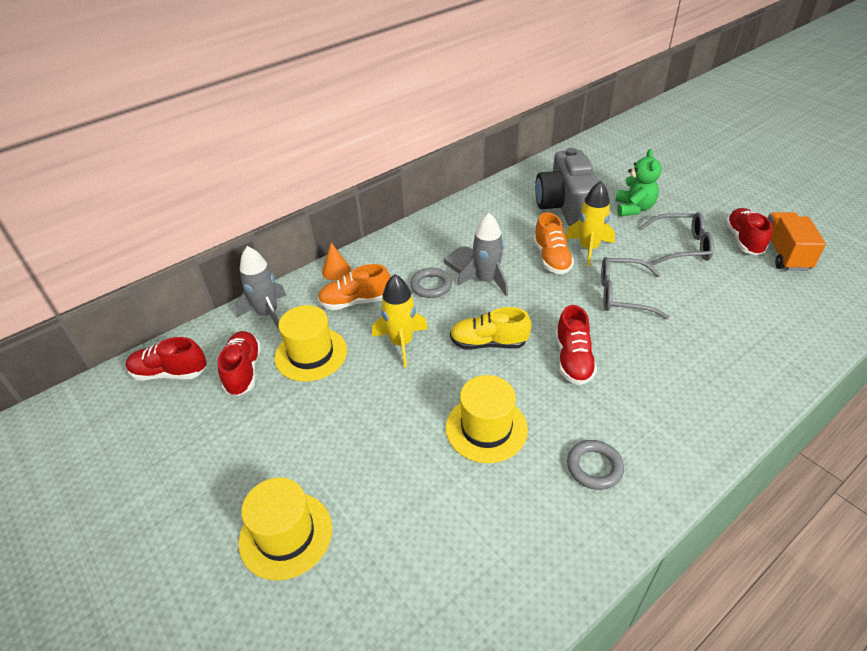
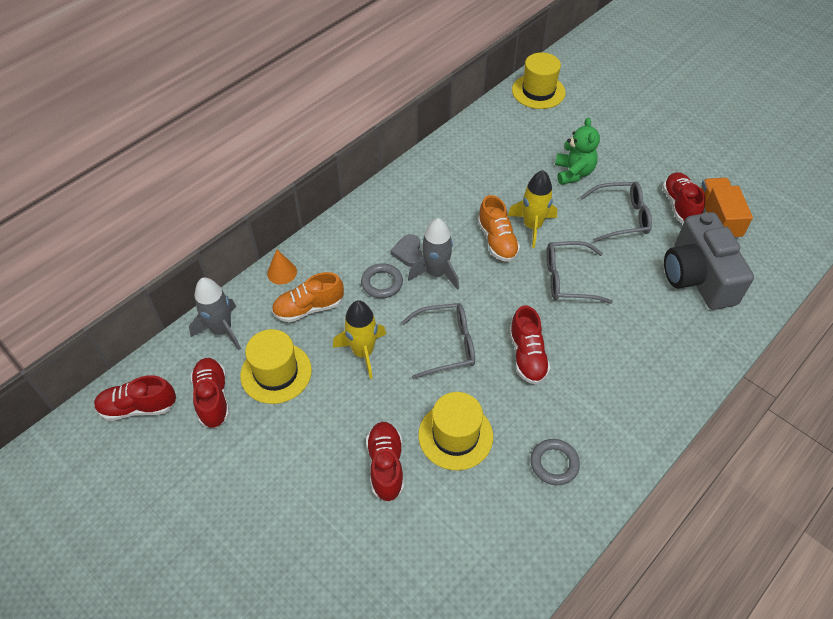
camera: 10 degrees left, 10 degrees up
(286, 535) = (292, 559): yellow hat -> yellow hat (538, 91)
(406, 450) = (385, 465): none -> red shoe
(488, 343) = (446, 345): yellow shoe -> grey glasses
(566, 206) = (506, 174): grey camera -> grey camera (697, 276)

